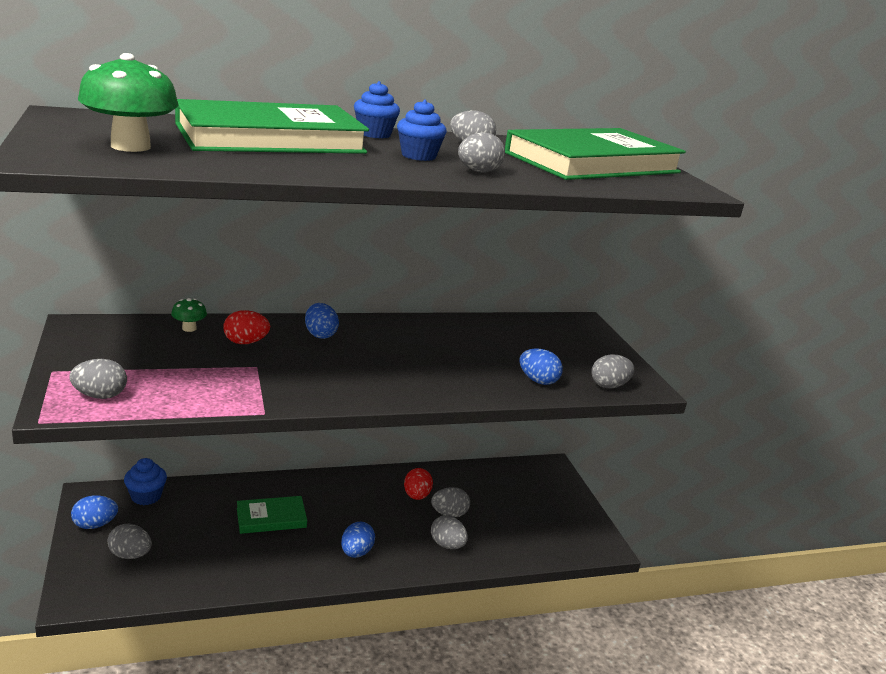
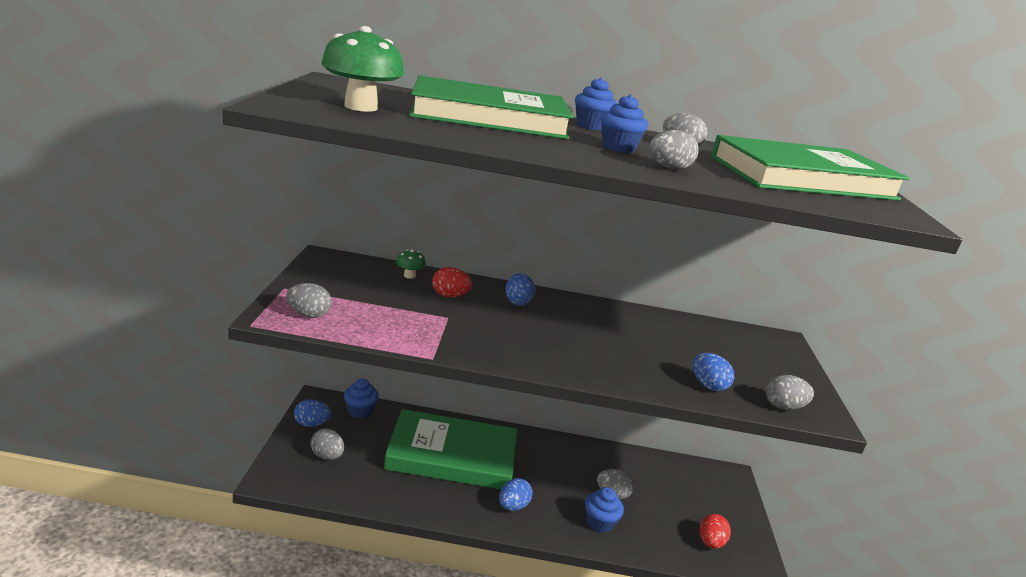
camera: 20 degrees right, 0 degrees up
(271, 518) = (452, 455): green book -> green book, size x2.11
(416, 496) = (588, 469): red egg -> red egg (710, 542)
(447, 545) = (599, 522): grey egg -> blue cupcake

